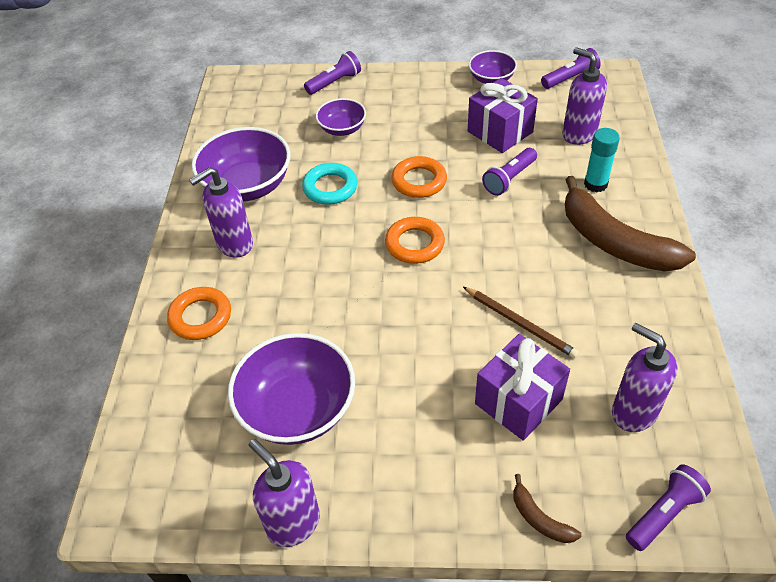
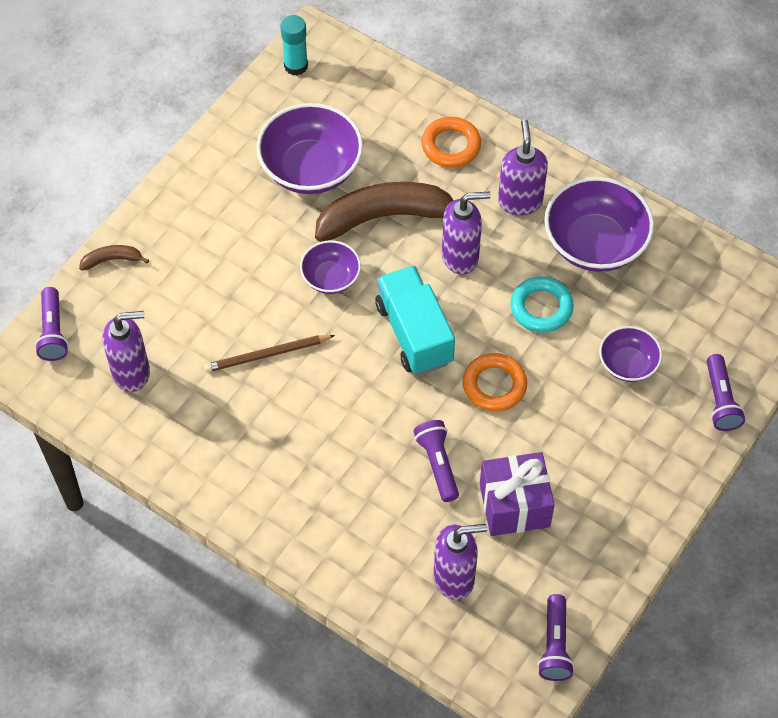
camera: 120 degrees right, 10 degrees up
(293, 523) = (226, 127): purple soap dispenser -> purple soap dispenser (460, 256)
(414, 244) = (414, 333): orange ring -> turquoise truck
(491, 79) = (613, 561): purple bowl -> purple bowl (331, 278)
(518, 401) = (202, 306): purple gift -> none
(595, 184) = (372, 534): turquoise glue stick -> turquoise glue stick (296, 66)
(614, 242) = (291, 491): brown banana -> brown banana (386, 217)

